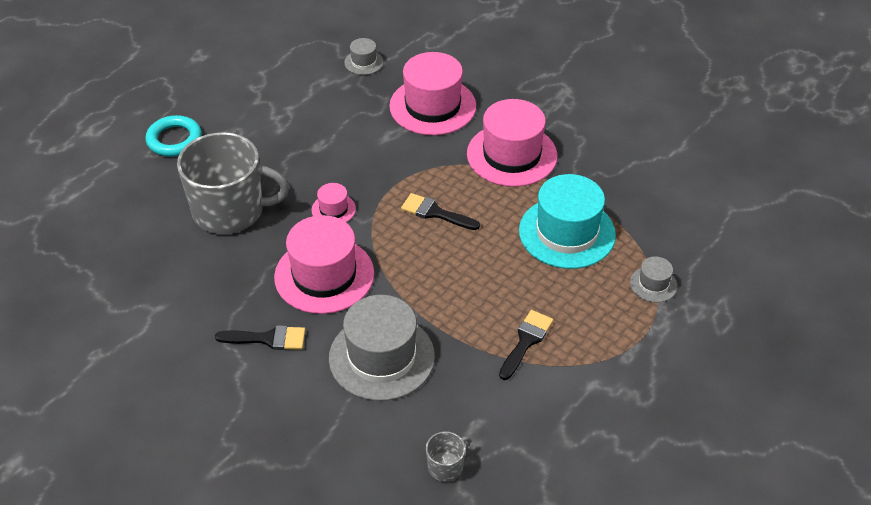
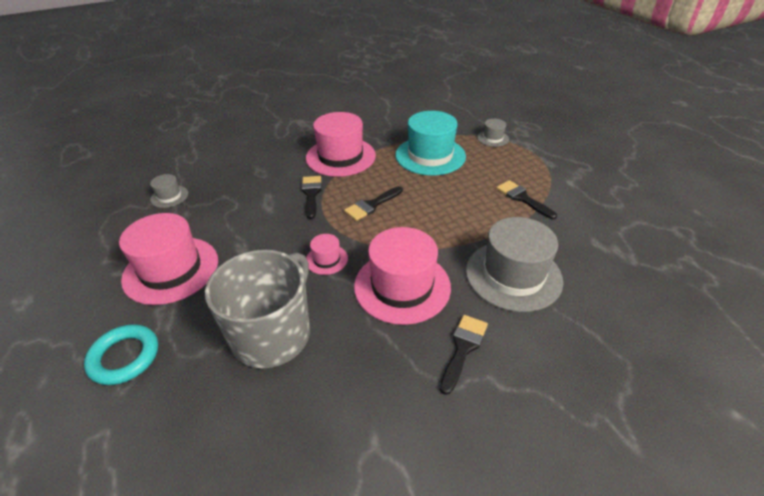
camera: 65 degrees left, 5 degrees down
(427, 159) = (311, 194): none -> black brush
(432, 106) = (257, 176): pink hat -> pink hat (171, 269)
(446, 466) = (637, 269): grey mug -> none

